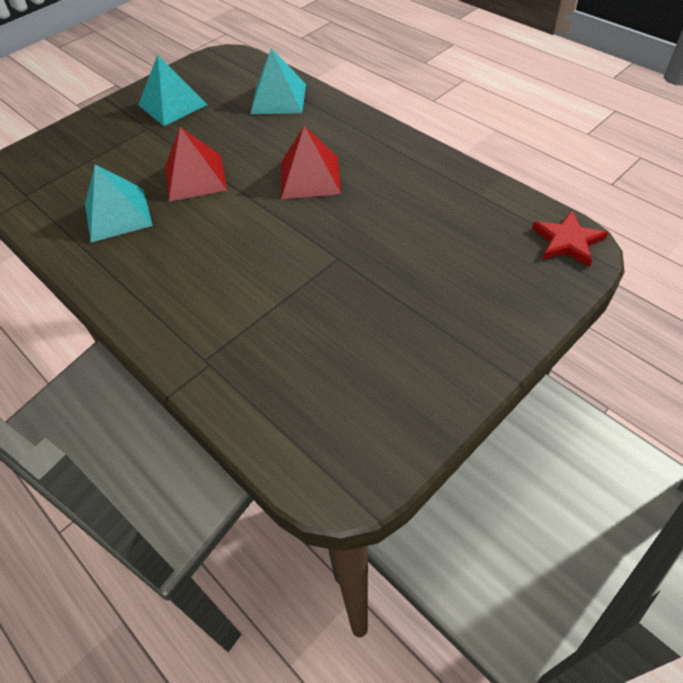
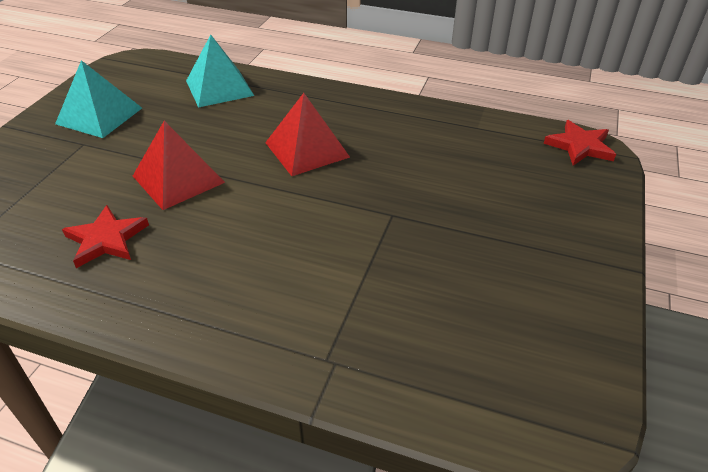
camera: 30 degrees left, 10 degrees down
(118, 214) = (106, 239): turquoise pyramid -> red star

